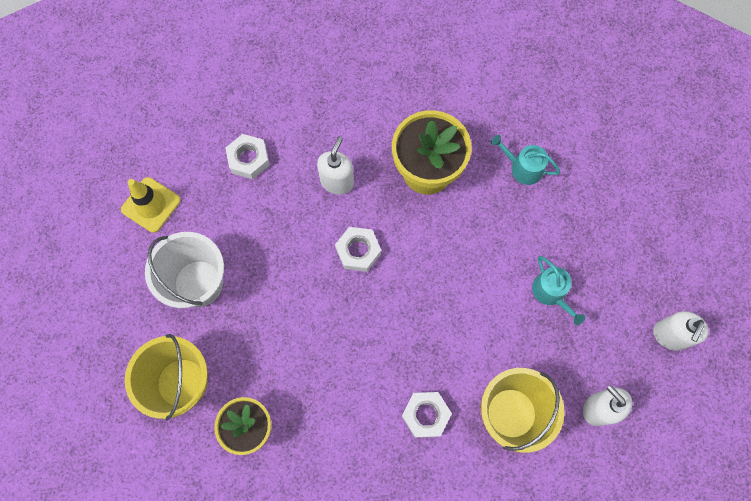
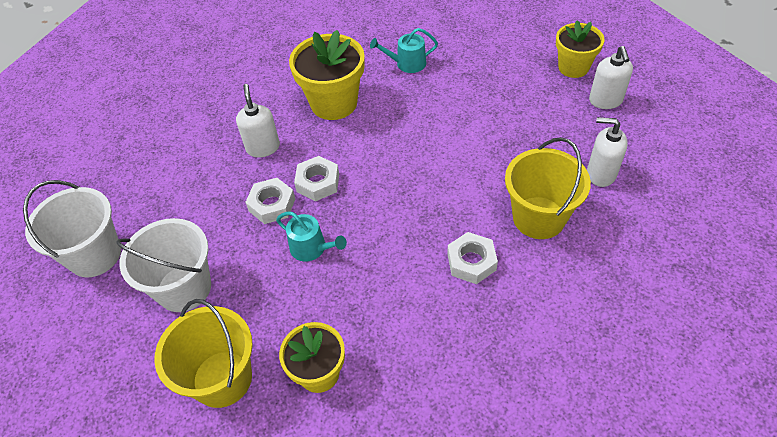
camera: 30 degrees left, 20 degrees down
(151, 205) = (94, 255): yellow traffic cone -> white bucket
(248, 159) = (170, 173): white nut -> white nut (272, 205)
(551, 293) = (497, 124): turquoise watering can -> turquoise watering can (312, 248)
(672, 277) = (573, 67): none -> yellow flower pot

